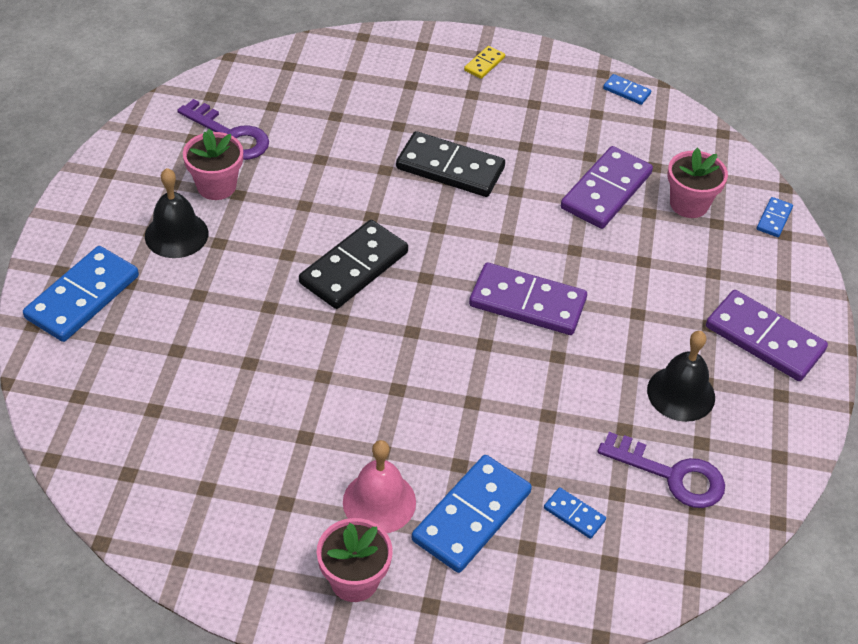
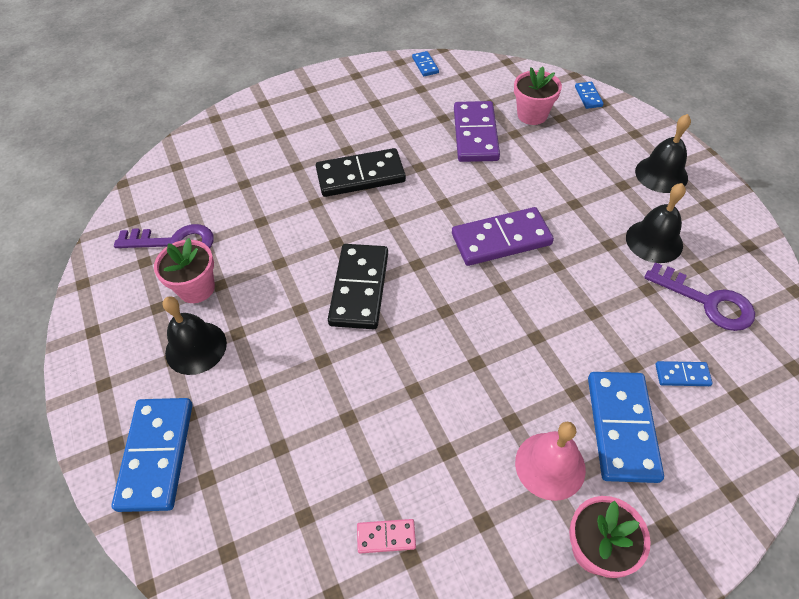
camera: 30 degrees left, 5 degrees up
(201, 463) = (386, 536): none -> pink domino
(484, 64) = (318, 94): yellow domino -> none
(626, 91) = (425, 65): blue domino -> blue domino turned 75 degrees clockwise
(672, 475) = (707, 301): purple key -> purple key turned 45 degrees clockwise
(764, 339) = (661, 174): purple domino -> black bell

